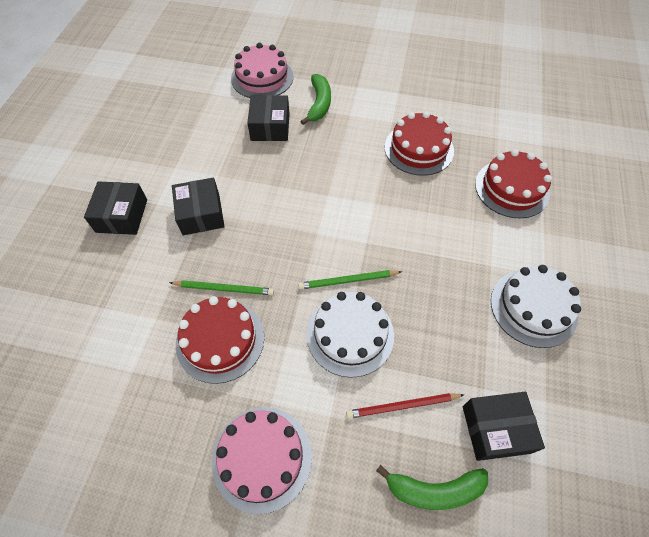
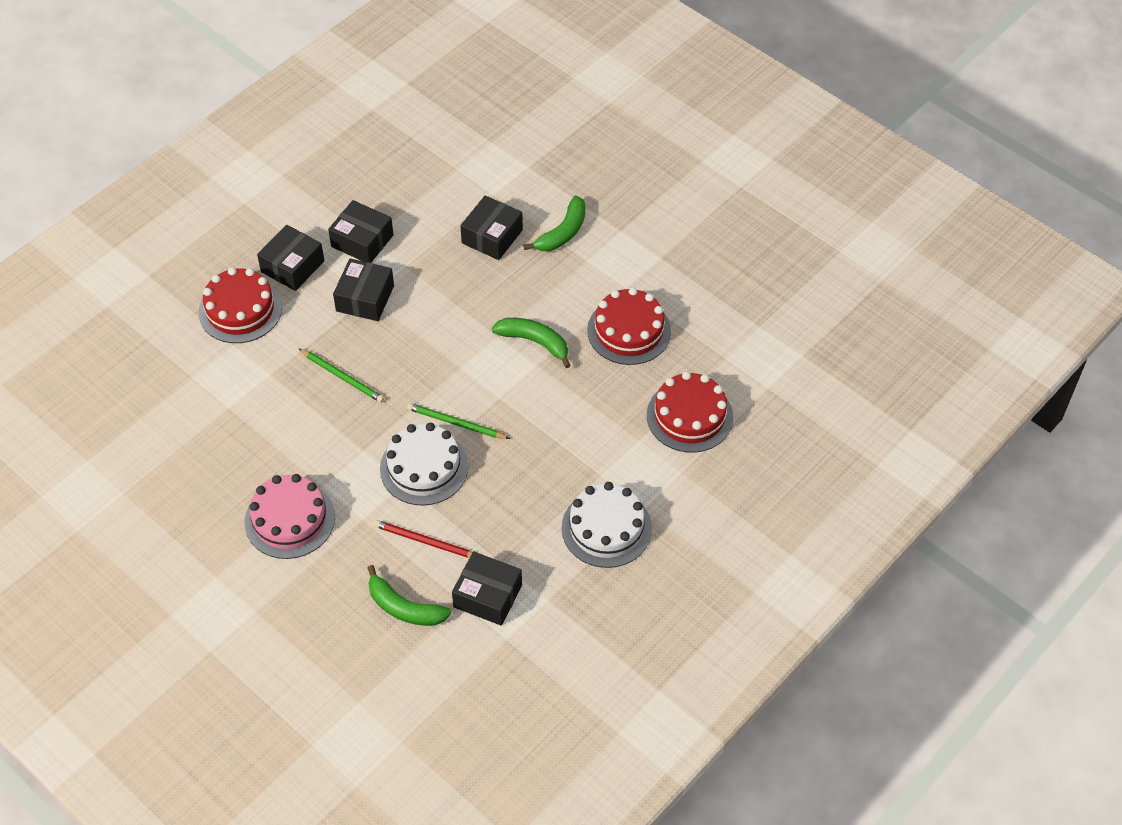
camera: 30 degrees right, 5 degrees down
(170, 171) = (362, 241): none -> black box
(220, 340) = (312, 418): red cake -> red cake (240, 310)
(262, 77) = (524, 173): pink cake -> none
(359, 187) = (535, 342): none -> green banana

